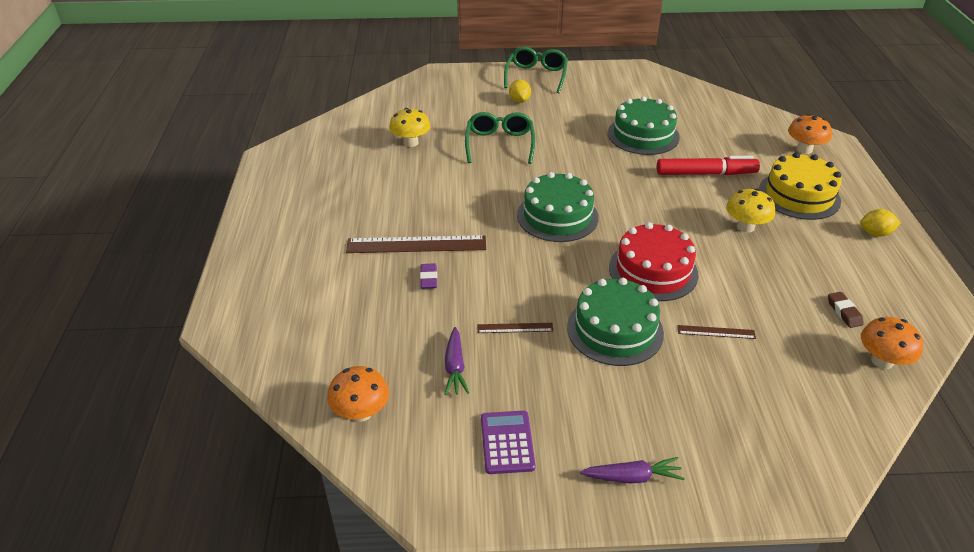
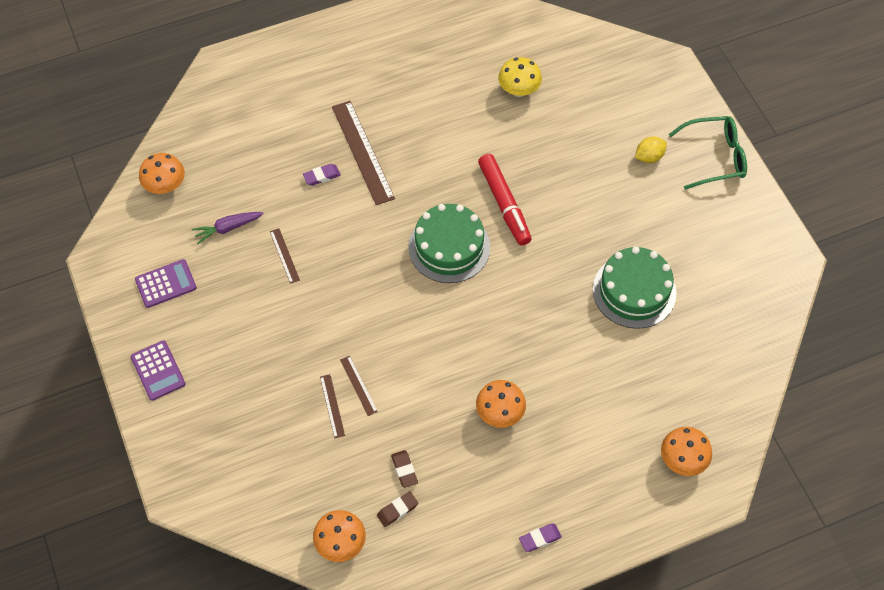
camera: 70 degrees right, 20 degrees up
(499, 144) = (551, 165): green glasses -> none
(615, 330) = (307, 328): green cake -> none
(632, 477) = (158, 370): purple carrot -> purple calculator
(653, 271) = (397, 343): red cake -> none
(695, 308) = (358, 385): none -> brown ruler
(706, 174) = (583, 364): red marker -> red marker (504, 204)
(745, 227) = (500, 413): yellow mushroom -> orange mushroom
(799, 195) = (581, 460): yellow cake -> none
(799, 298) = (404, 470): none -> brown eraser
(875, 233) = (540, 538): yellow lemon -> purple eraser

